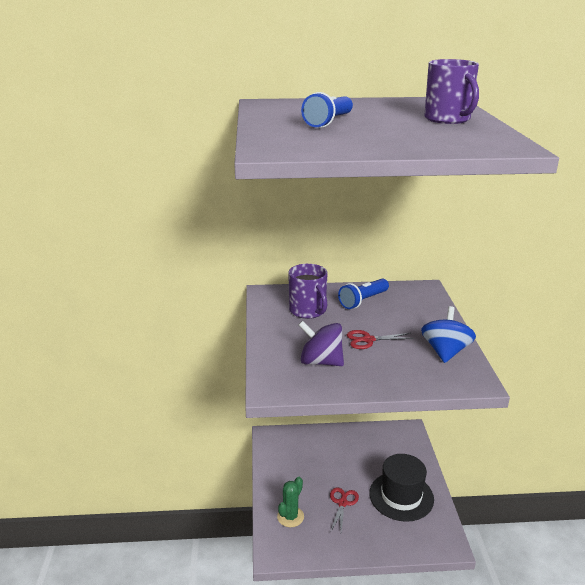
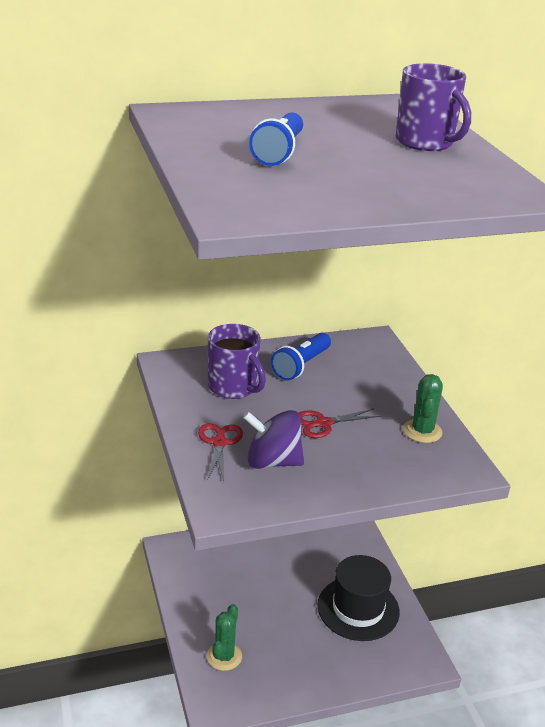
camera: 15 degrees left, 5 degrees up
(342, 503) = (287, 628): red scissors -> red scissors (219, 443)
(445, 352) = (422, 431): blue spinning top -> green cactus

